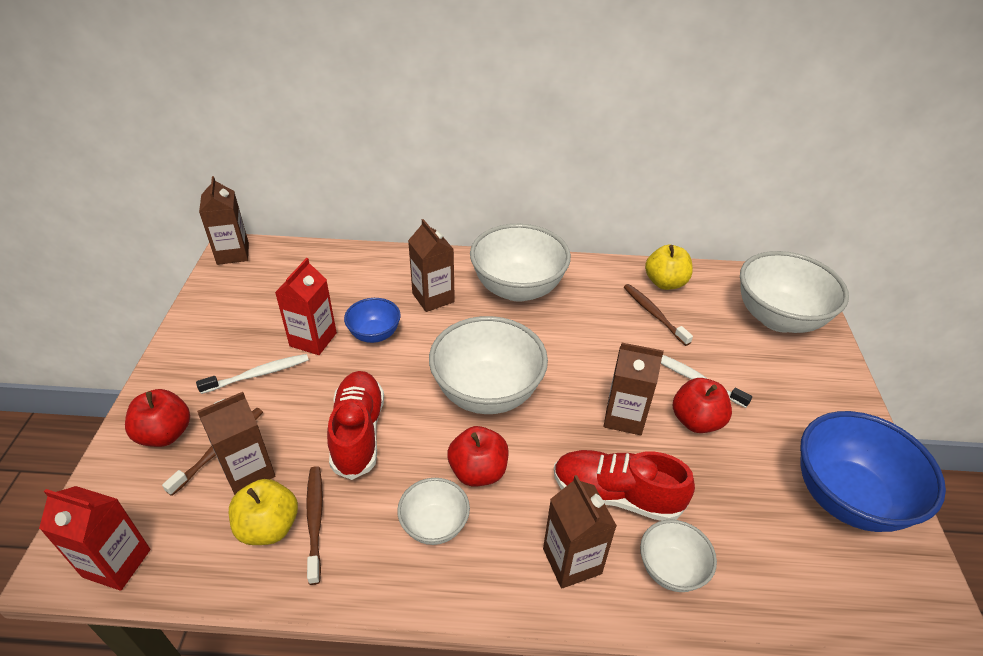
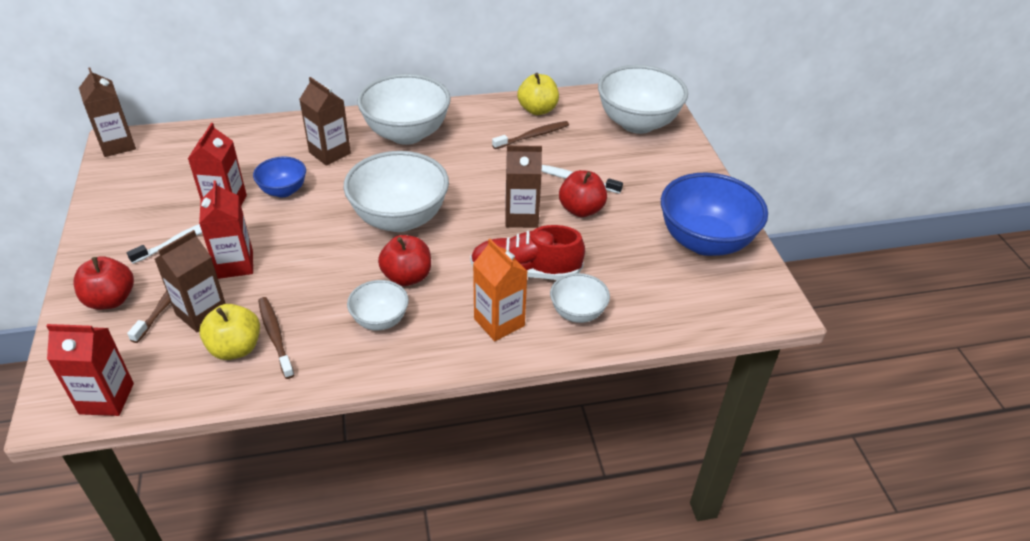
camera: 15 degrees left, 0 degrees up
(300, 416) = (235, 264): none -> red carton
(358, 433) = (293, 268): red shoe -> none
(572, 561) = (499, 322): brown carton -> orange carton
(654, 314) = (532, 136): brown toothbrush -> brown toothbrush turned 105 degrees clockwise

